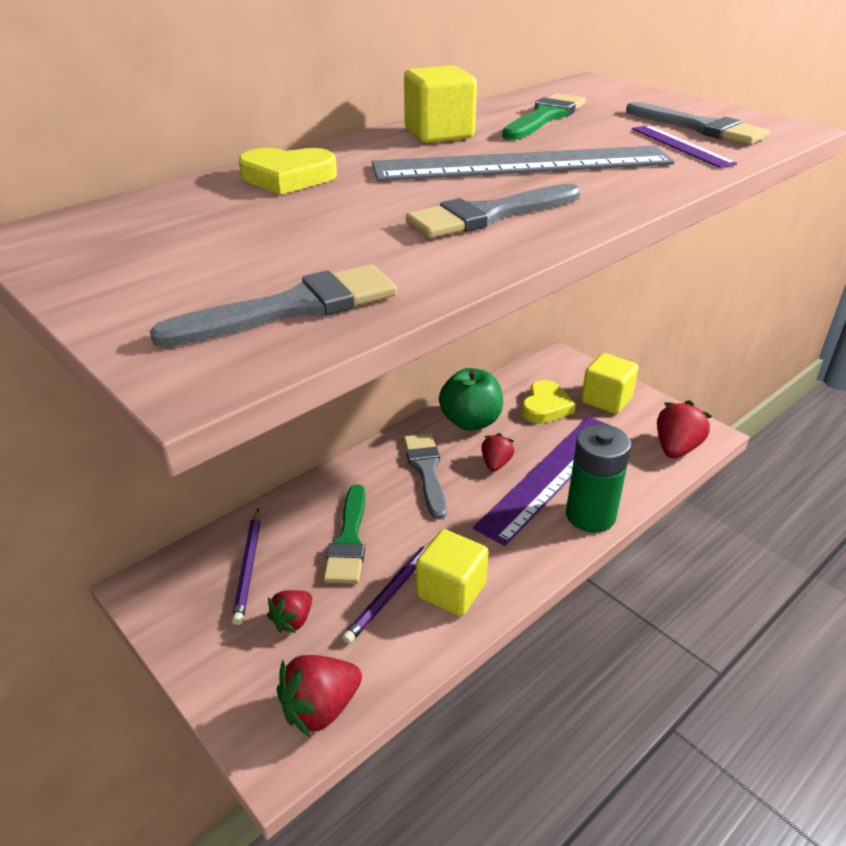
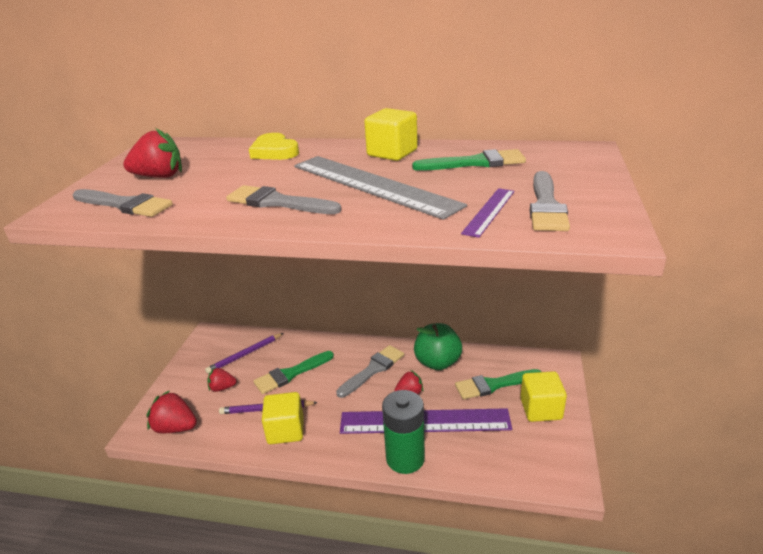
camera: 55 degrees right, 5 degrees down
(545, 406) = (494, 385): yellow heart -> green brush
(676, 448) = (529, 471): red strawberry -> red strawberry (159, 176)

